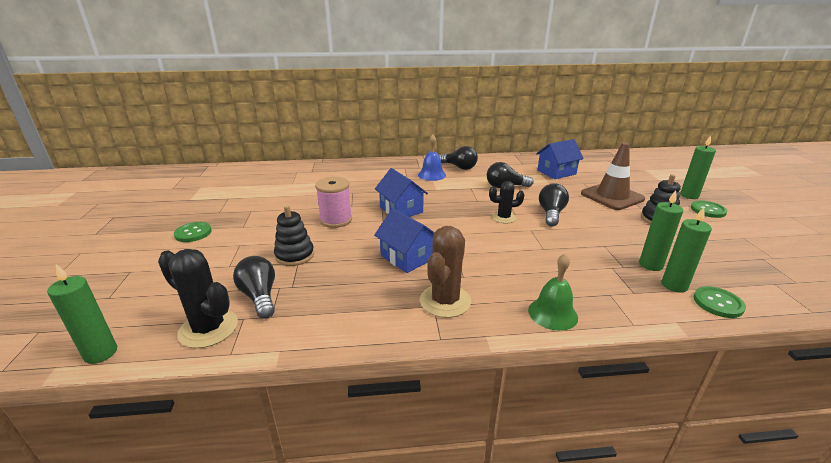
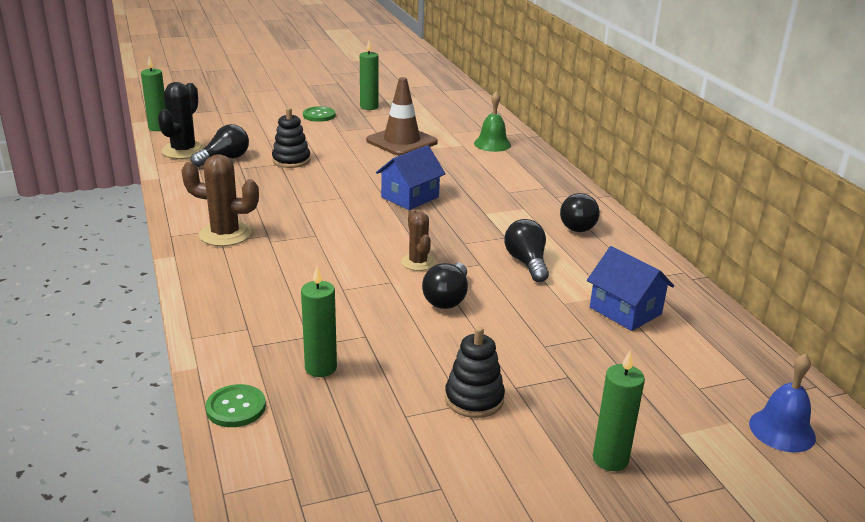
camera: 75 degrees right, 0 degrees up
(336, 220) = (368, 167): pink spool -> none
(407, 257) = (300, 210): blue house -> none
(432, 175) = (533, 207): blue bell -> blue bell (782, 430)
(503, 218) = (418, 262): black cactus -> brown cactus
(551, 214) = (447, 298): black light bulb -> black light bulb turned 105 degrees clockwise
(552, 313) = (208, 290): green bell -> green bell (492, 144)
(612, 196) = (547, 361): brown traffic cone -> brown traffic cone (401, 142)
(674, 285) = (272, 379): green candle -> green candle (369, 107)
(708, 210) = (546, 470): green button -> none

